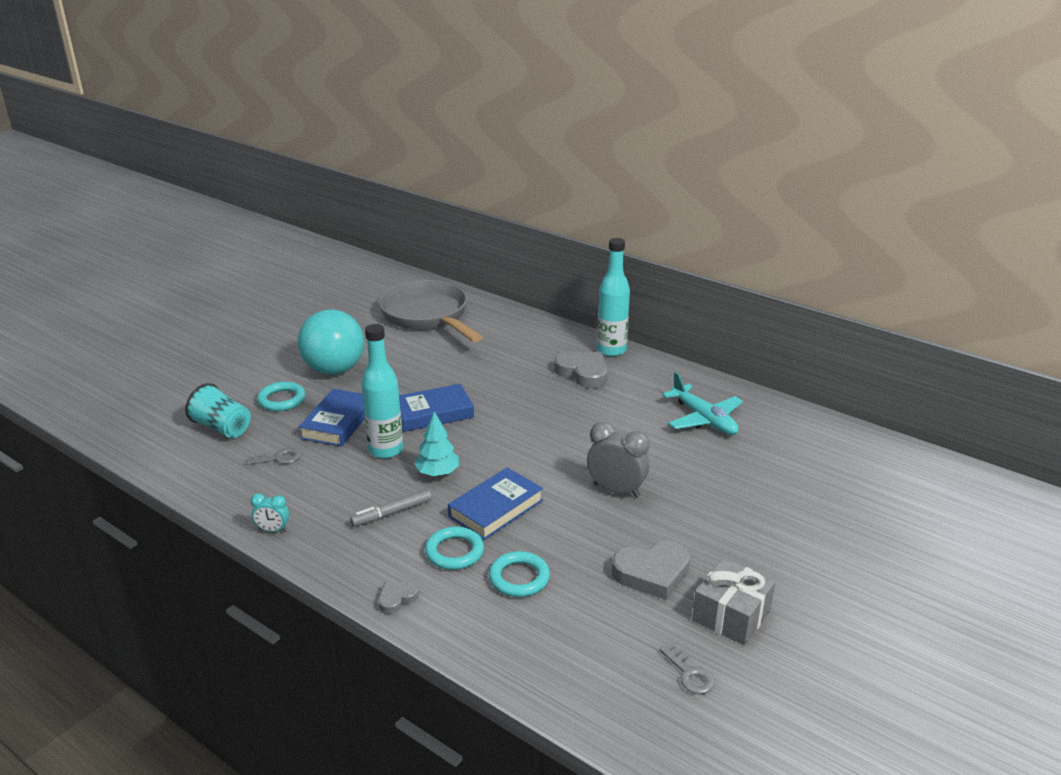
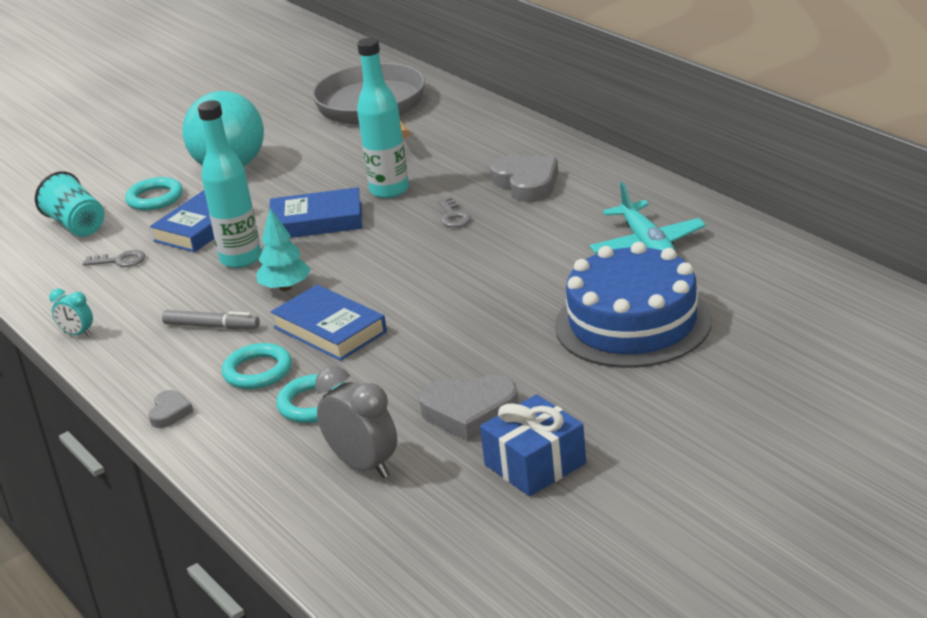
camera: 20 degrees right, 0 degrees up
(392, 513) = (212, 326): grey marker -> grey marker turned 150 degrees counterclockwise
(397, 599) = (170, 413): grey heart -> grey heart turned 120 degrees clockwise
(496, 508) = (330, 330): blue book -> blue book turned 75 degrees clockwise
(611, 350) = (580, 157): turquoise bottle -> turquoise bottle (389, 190)
(616, 490) = (483, 320): grey clock -> grey clock (364, 465)
(689, 674) = (446, 518): grey key -> grey key (453, 216)
(731, 615) = (535, 464): grey gift -> blue gift
(732, 484) = (633, 323): none -> blue cake

